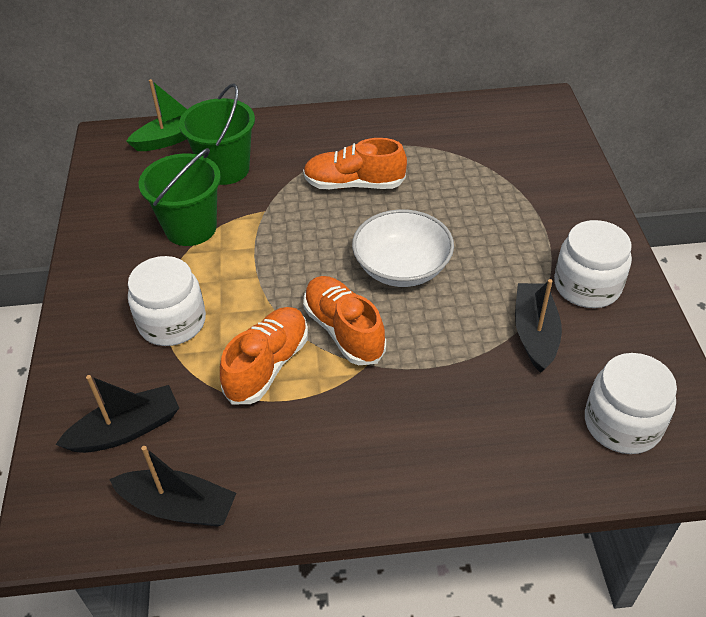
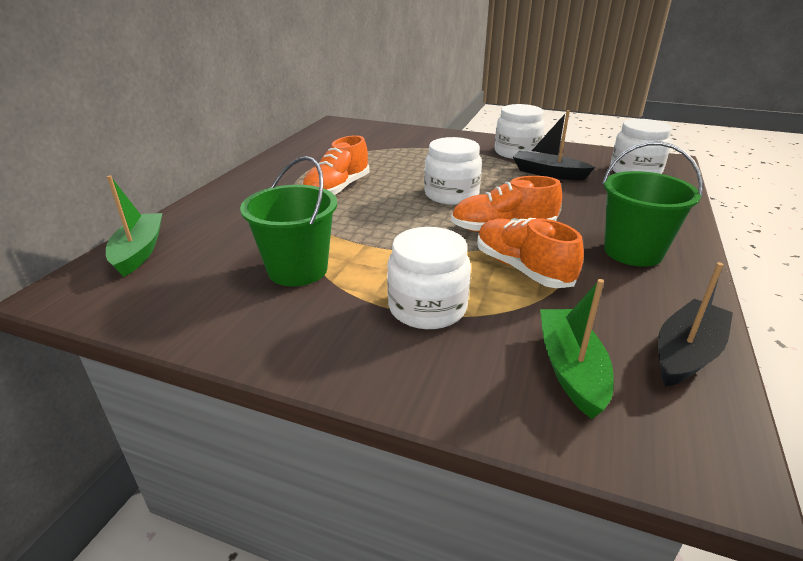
camera: 65 degrees left, 15 degrees down
(126, 430) = (570, 369): black boat -> green boat
(225, 169) = (236, 235): green bucket -> green bucket (633, 252)
(402, 267) = (451, 194): white bowl -> white jar

